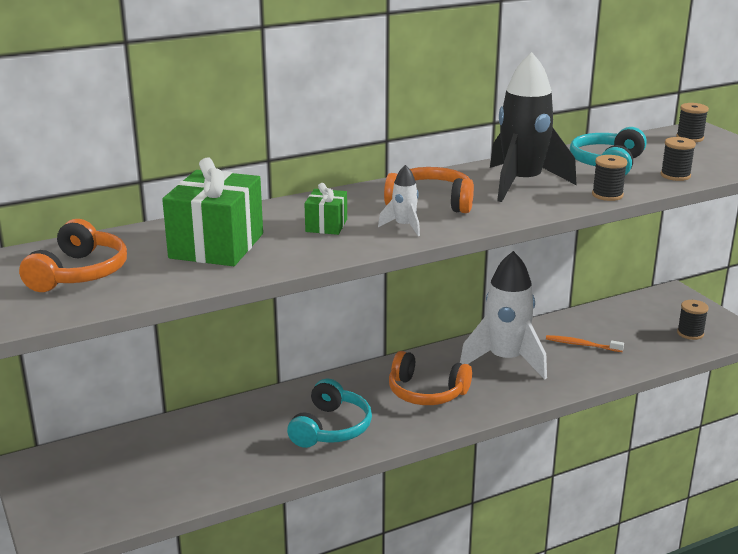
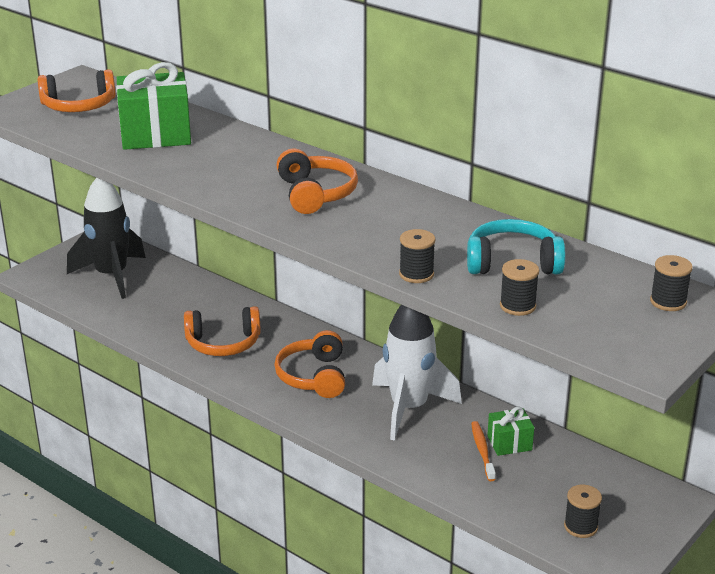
camera: 65 degrees right, 5 degrees up
(326, 225) = (227, 163): green gift -> green gift (509, 443)
(330, 428) = (223, 343): turquoise headphones -> orange headphones
(404, 226) = (250, 193): white rocket -> none
(522, 184) = (405, 226): black rocket -> black rocket (111, 276)

